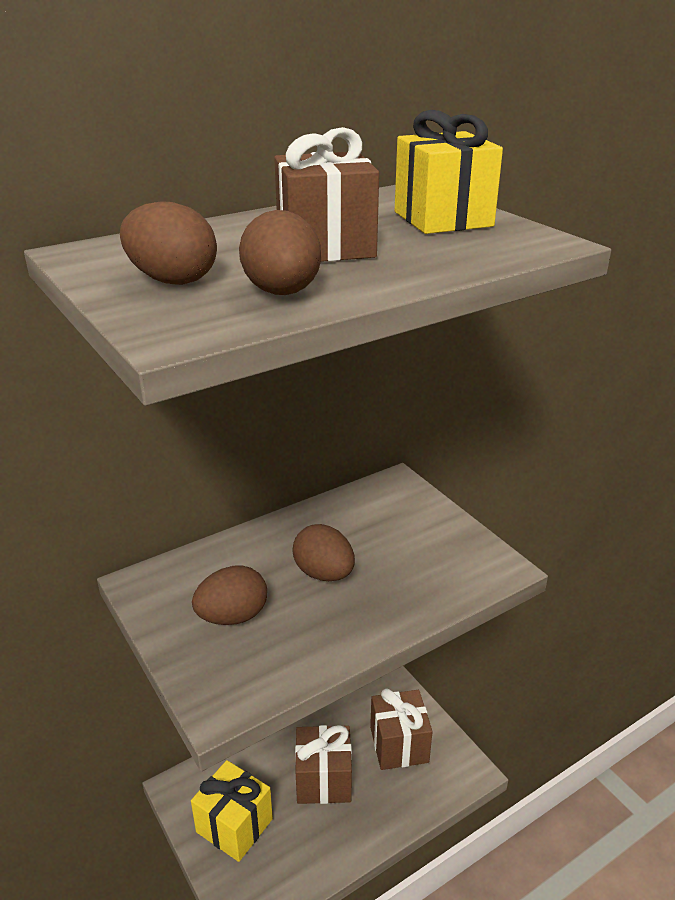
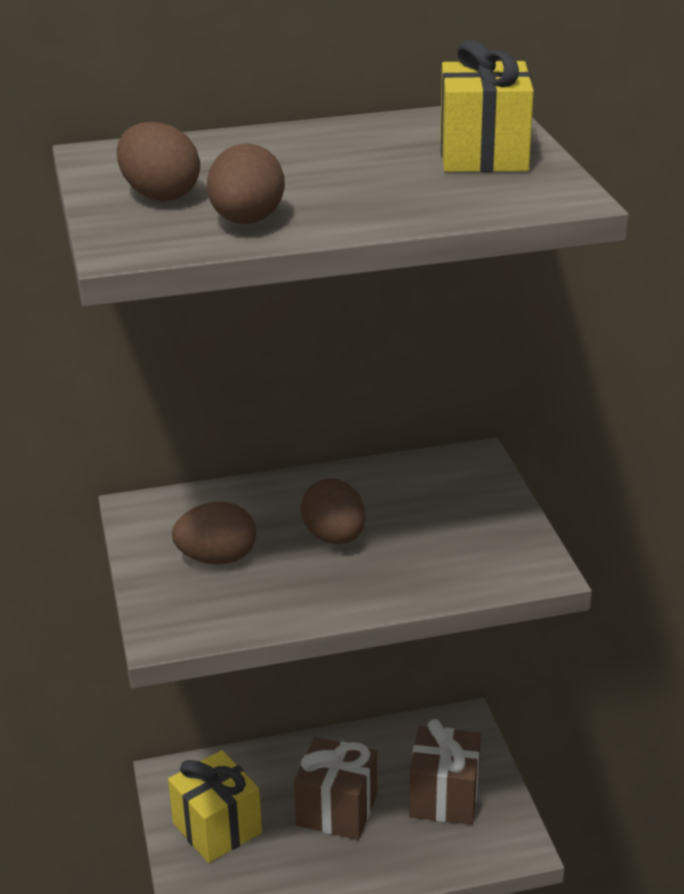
camera: 20 degrees right, 0 degrees up
(325, 247) = (330, 176): brown gift -> none

